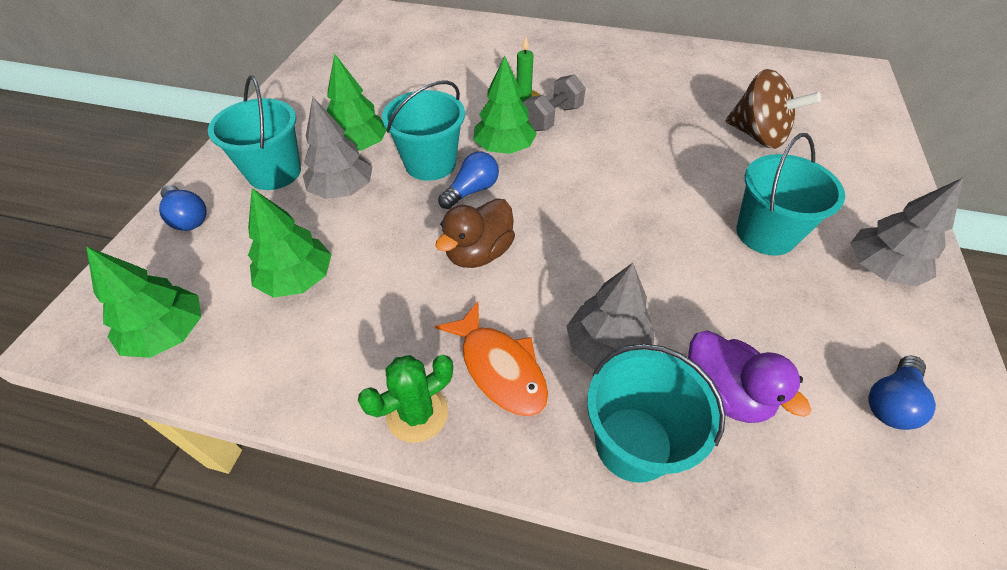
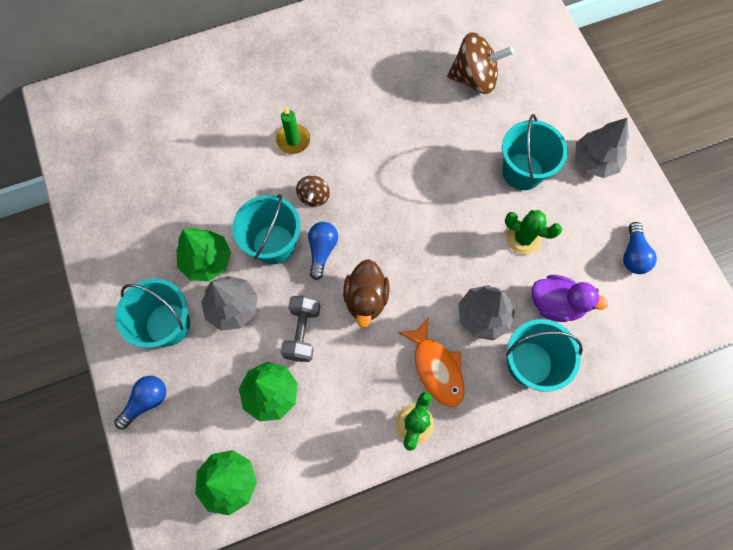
camera: 35 degrees left, 20 degrees up
(188, 218) = (146, 401): blue light bulb -> blue light bulb turned 60 degrees counterclockwise
(499, 368) = (436, 368): orange fish -> orange fish turned 45 degrees clockwise
(504, 148) = (314, 196): green tree -> brown spinning top
(553, 118) = (326, 144): grey dumbbell -> grey dumbbell (302, 332)
(722, 297) = (523, 238): none -> green cactus

